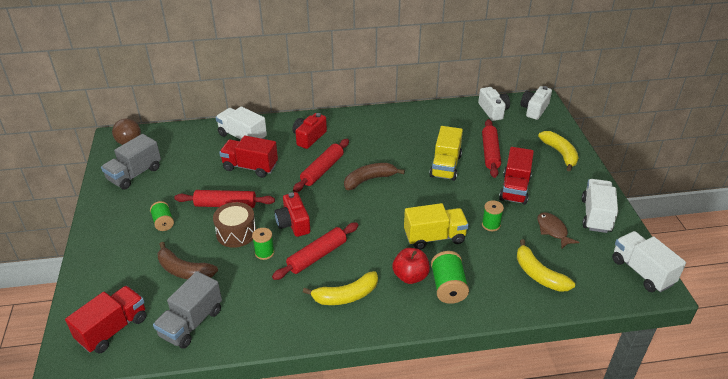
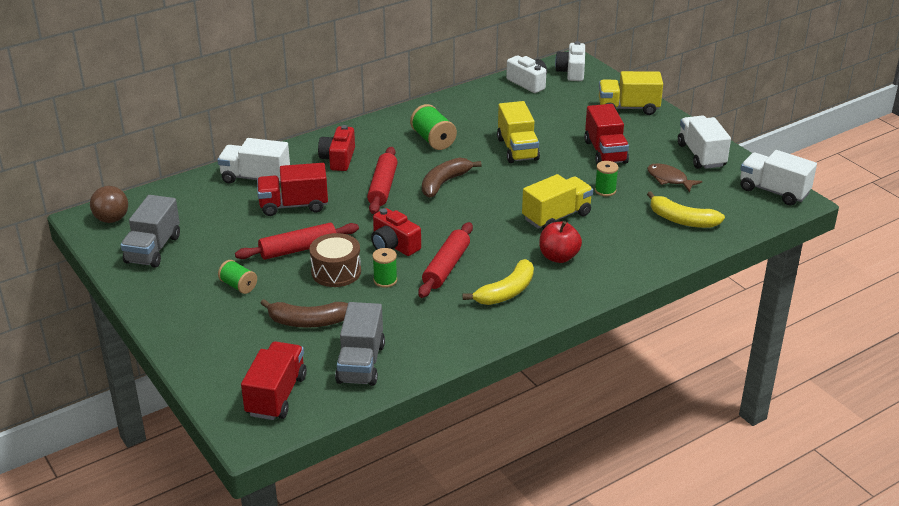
camera: 25 degrees left, 5 degrees down
(448, 287) = (603, 255): green spool -> green spool (433, 140)
(490, 153) = (555, 125): red rolling pin -> none
(560, 153) = (628, 108): yellow banana -> yellow truck

